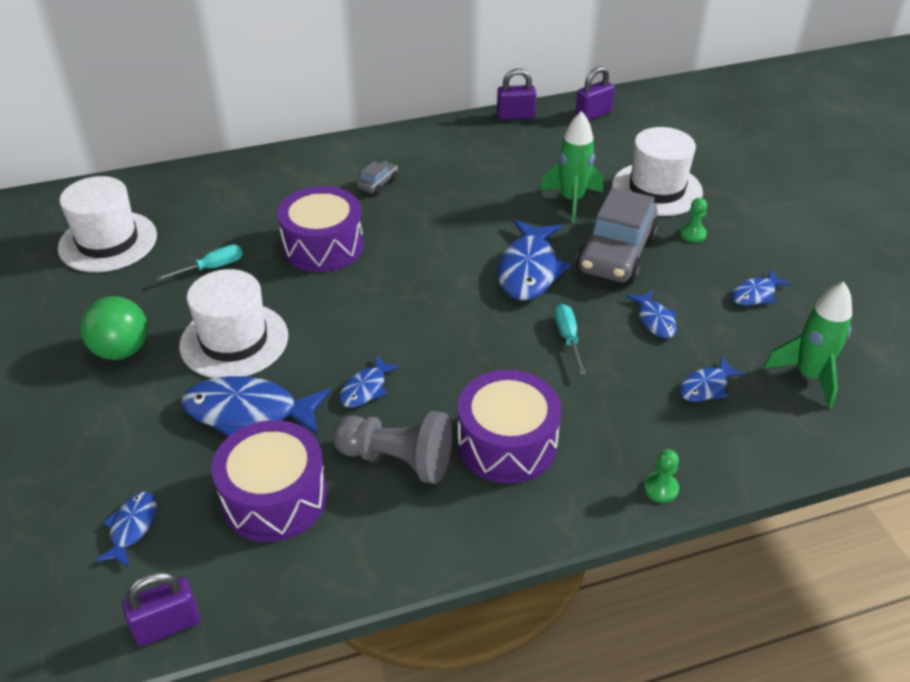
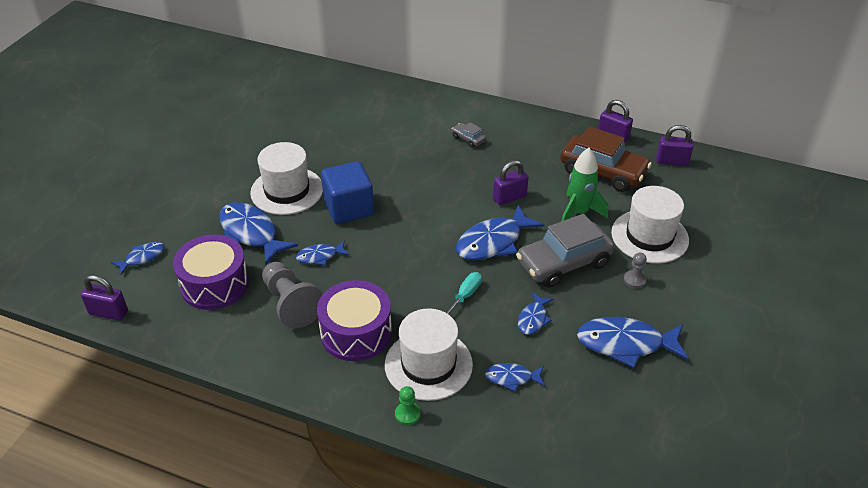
camera: 40 degrees right, 0 degrees up
(108, 242) = (287, 101): white hat -> white hat (428, 364)
(122, 350) = (231, 165): green ball -> none
(212, 268) = (321, 143): turquoise screwdriver -> none
(323, 246) = (392, 161): purple drum -> none
(334, 319) = (349, 208): none -> blue cube
(378, 183) = (468, 139): grey car -> grey car turned 120 degrees counterclockwise
(491, 220) = (509, 198): none -> purple padlock
(546, 152) = (603, 172): none -> brown car
(692, 234) = (634, 280): green pawn -> grey pawn
(755, 294) = (625, 344): blue fish -> blue fish, size x1.88
(808, 376) = (590, 415): green rocket -> none

